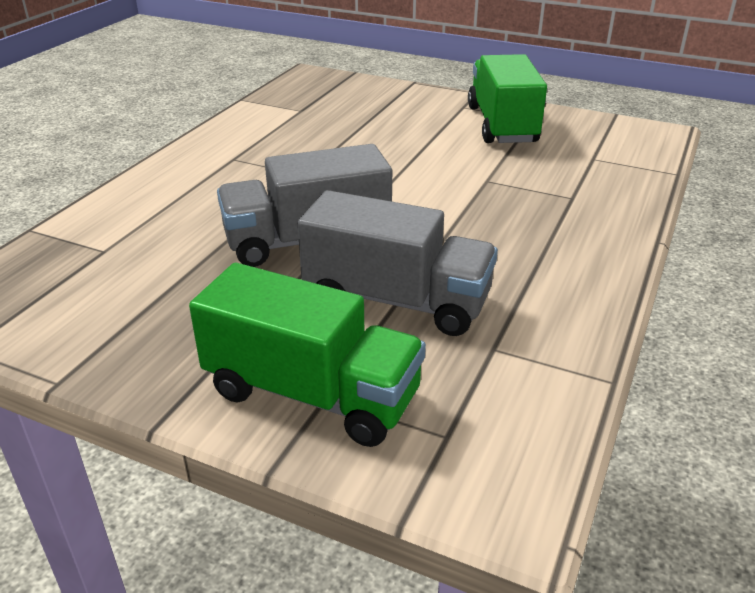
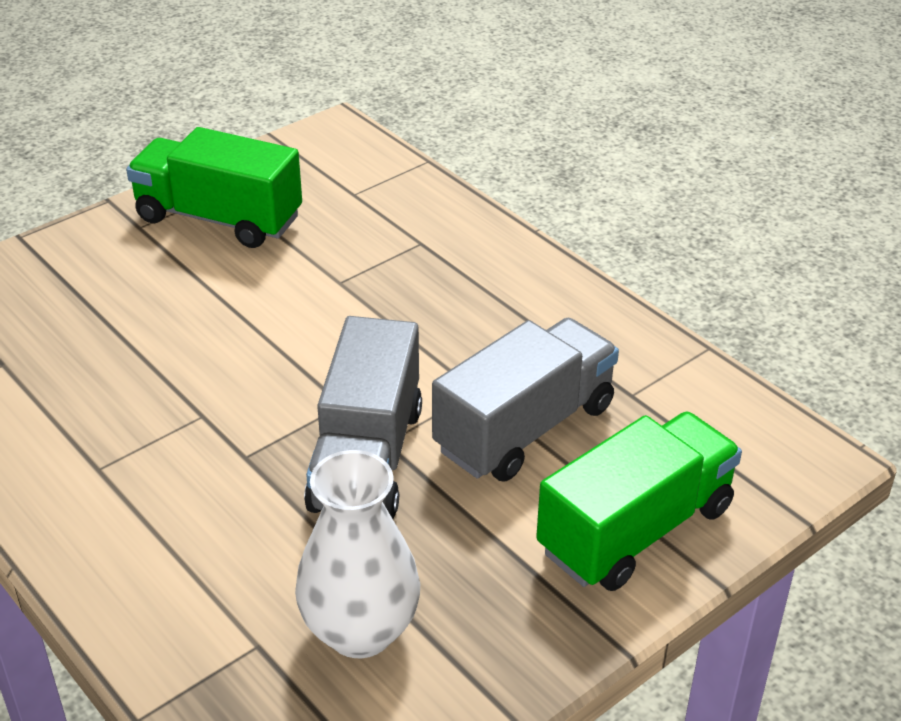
camera: 65 degrees left, 5 degrees up
(130, 285) = (360, 631): none -> white vase

